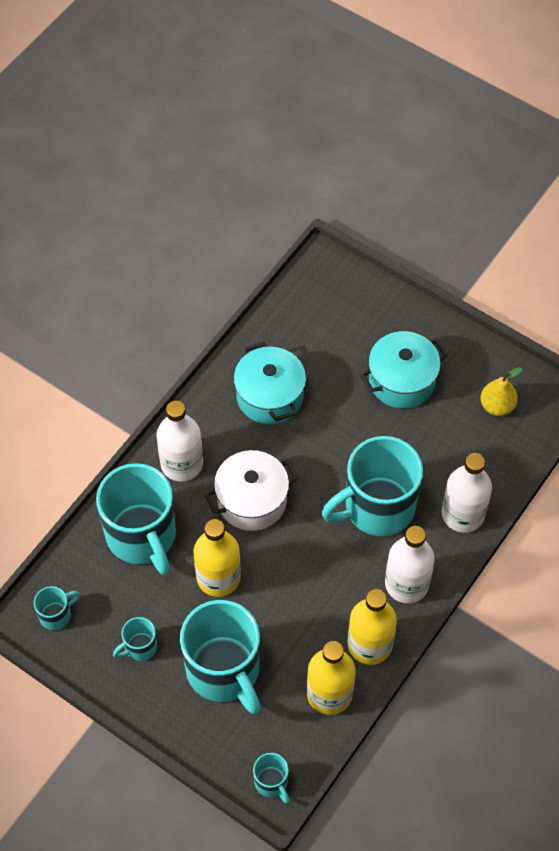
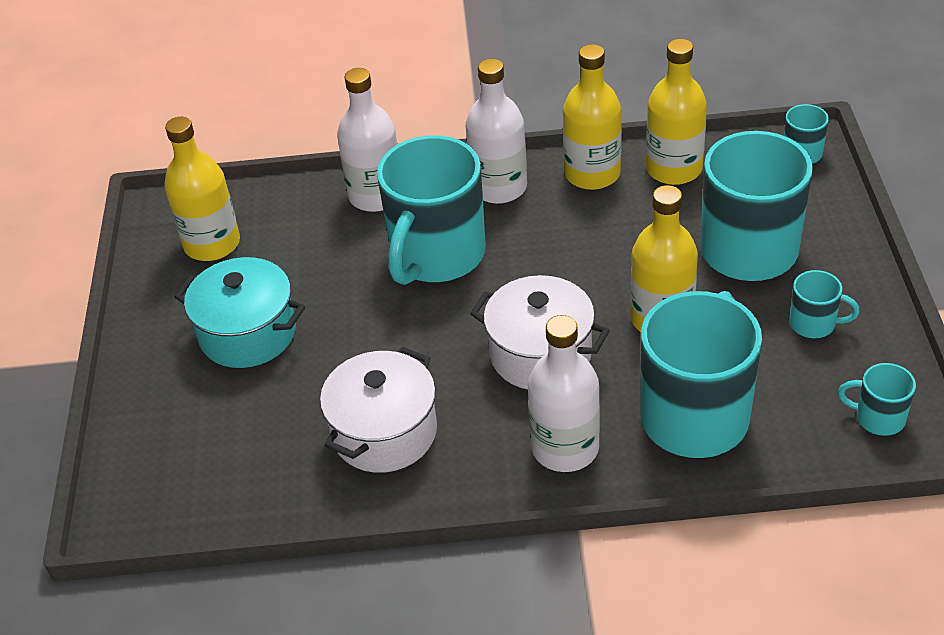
camera: 125 degrees left, 15 degrees down
(269, 396) = (384, 432): turquoise pot -> white pot
(377, 507) = (436, 256): turquoise mug -> turquoise mug turned 90 degrees clockwise
(497, 406) = (212, 244): yellow pear -> yellow bottle

